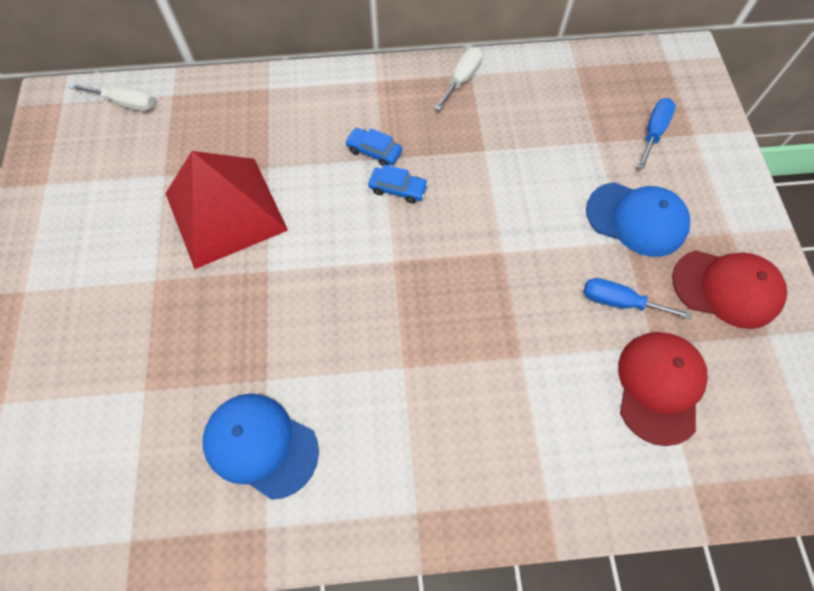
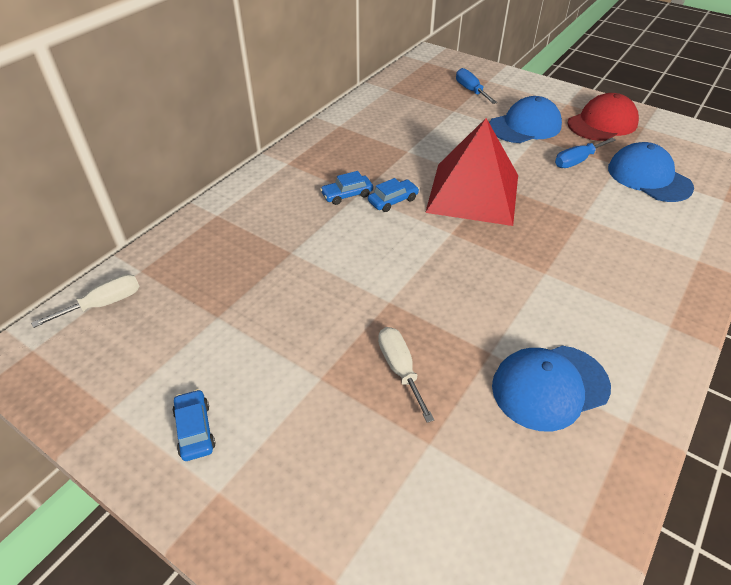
camera: 50 degrees left, 20 degrees down
(61, 241) = (195, 430): none -> blue car
(225, 211) = (303, 297): red pyramid -> red pyramid (473, 193)
(462, 79) = (338, 130): white screwdriver -> white screwdriver (400, 369)
(659, 387) = (649, 177): red cap -> blue cap

